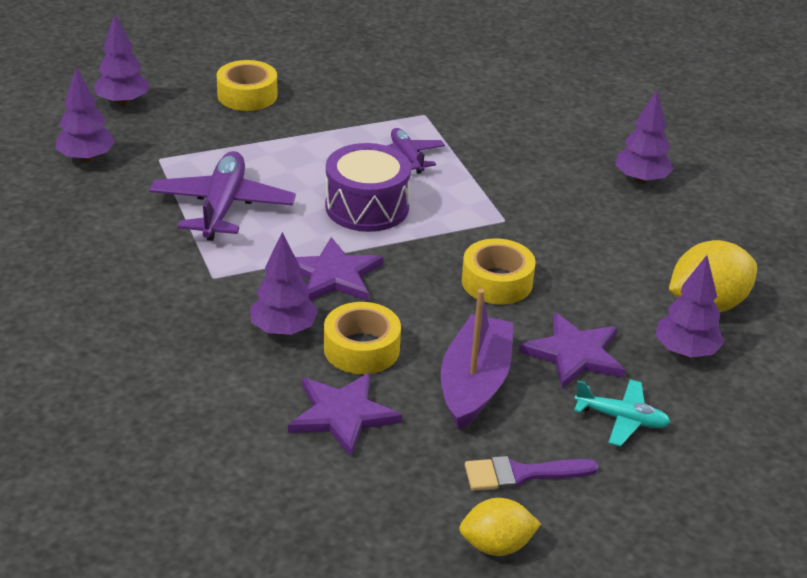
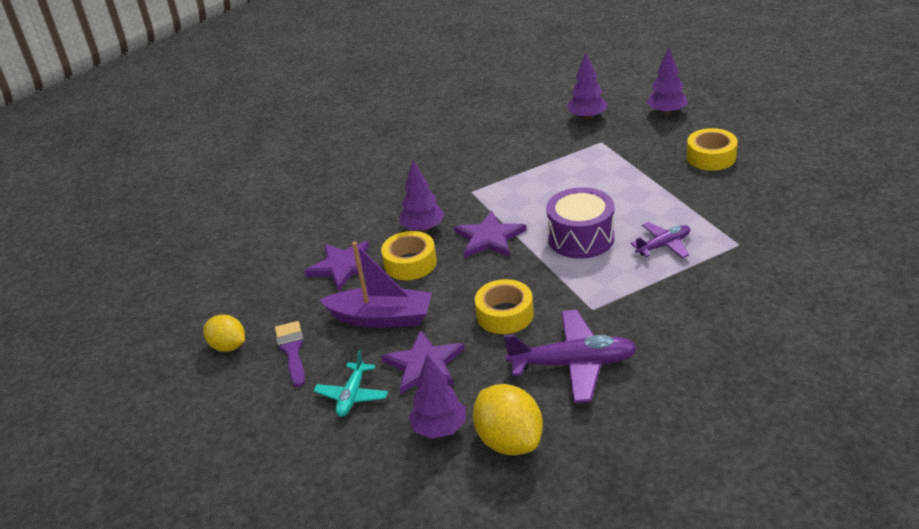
camera: 90 degrees right, 0 degrees up
(222, 207) = (553, 178): purple plane -> purple plane (573, 364)
(496, 546) = (228, 346): yellow lemon -> yellow lemon turned 45 degrees counterclockwise
(641, 180) = (700, 387): purple tree -> none

